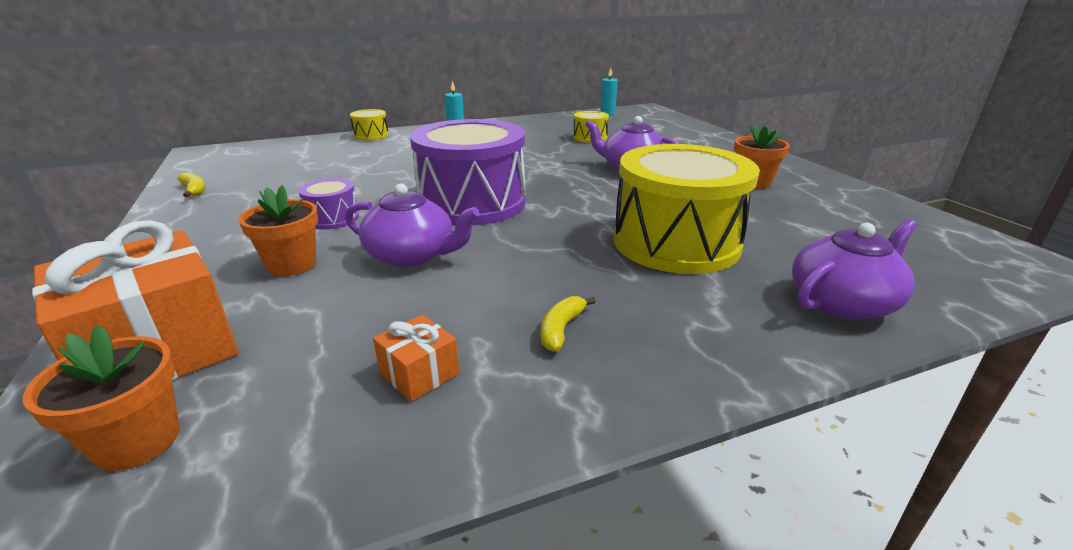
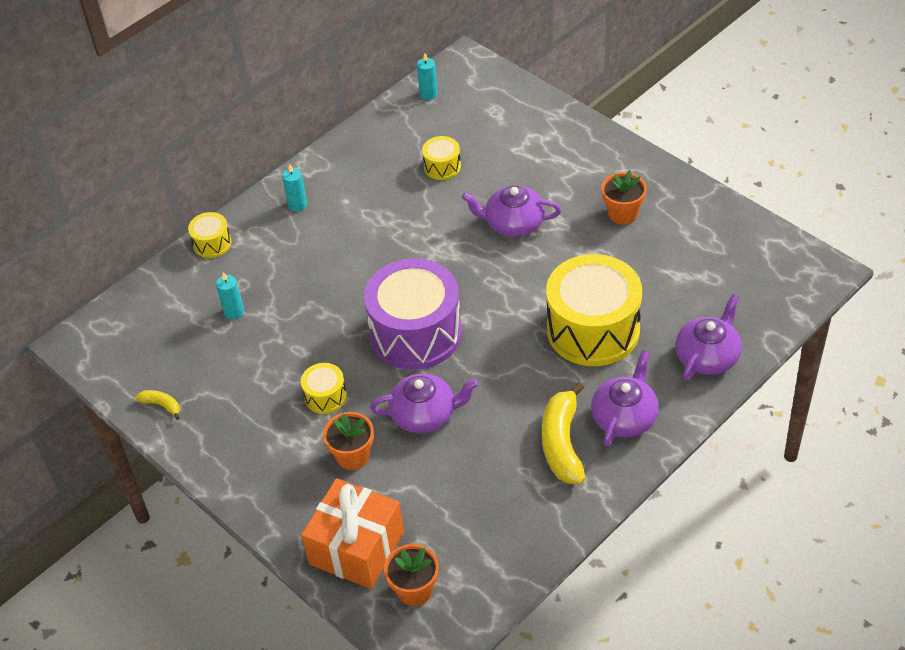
camera: 20 degrees left, 20 degrees up
(333, 218) = (325, 396): purple drum -> yellow drum
(335, 162) = (234, 312): none -> turquoise candle
(419, 373) = (509, 503): orange gift -> none
(561, 329) = (562, 443): yellow banana -> yellow banana, size x2.10
(679, 329) = (625, 417): none -> purple teapot

